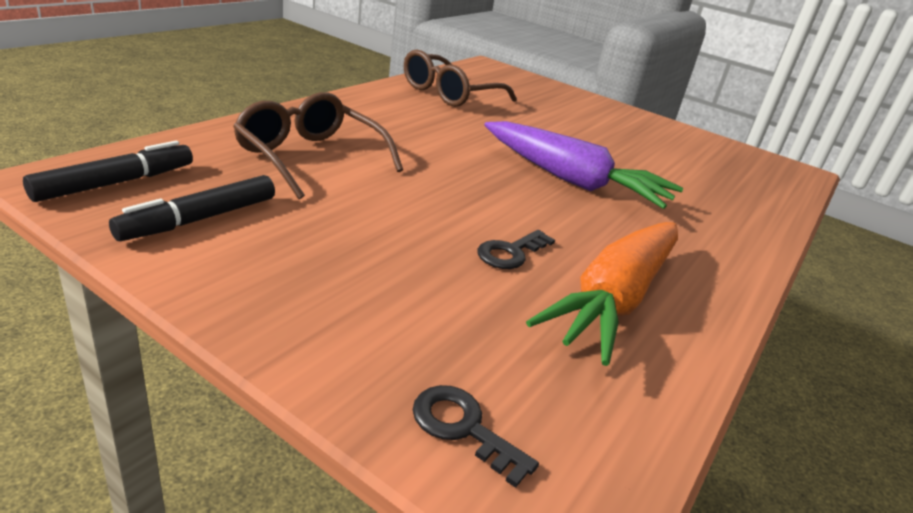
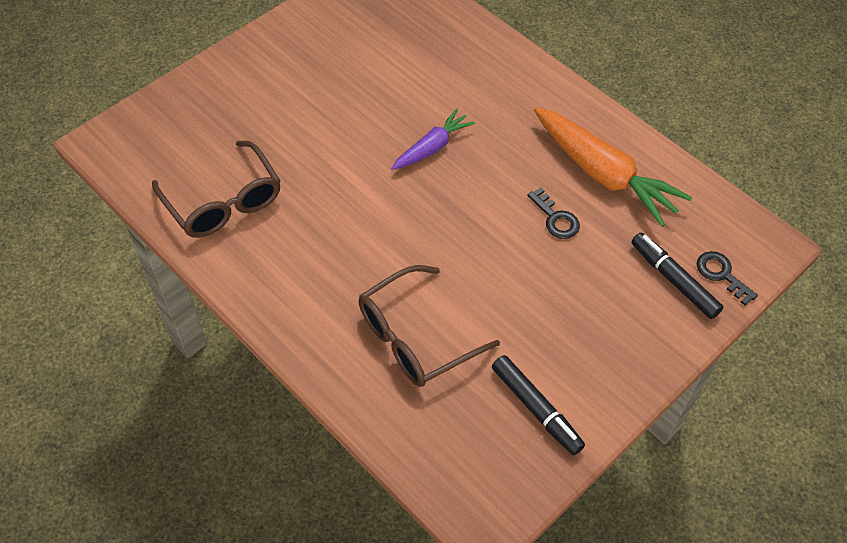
camera: 75 degrees left, 25 degrees up
(116, 183) = (486, 474): black marker -> black marker (674, 280)
(463, 428) = (721, 275): black key -> black key turned 90 degrees clockwise
(572, 180) = (432, 147): purple carrot -> purple carrot, size x0.56

